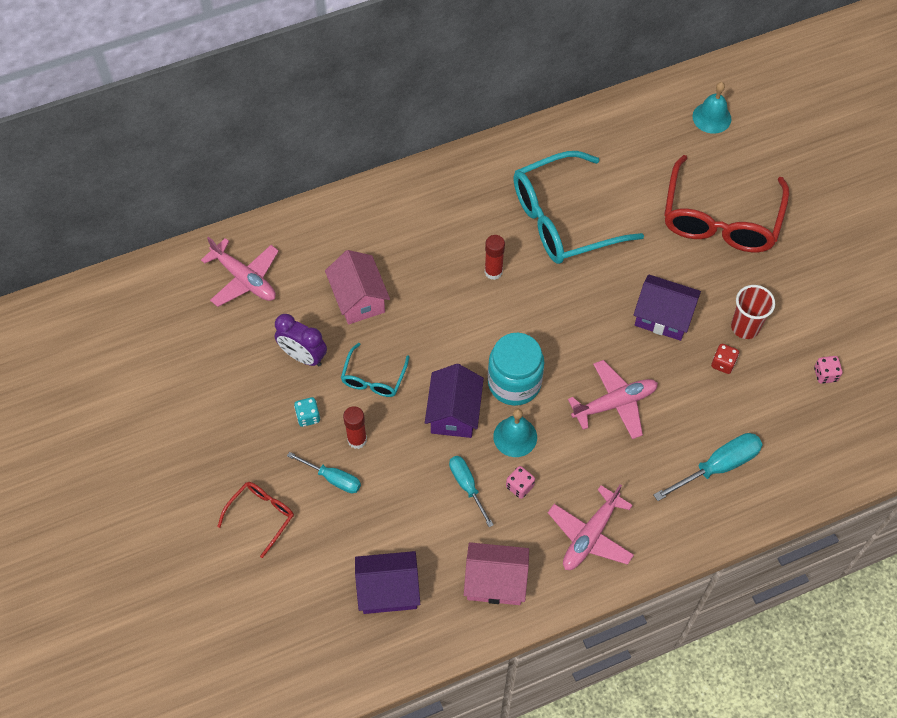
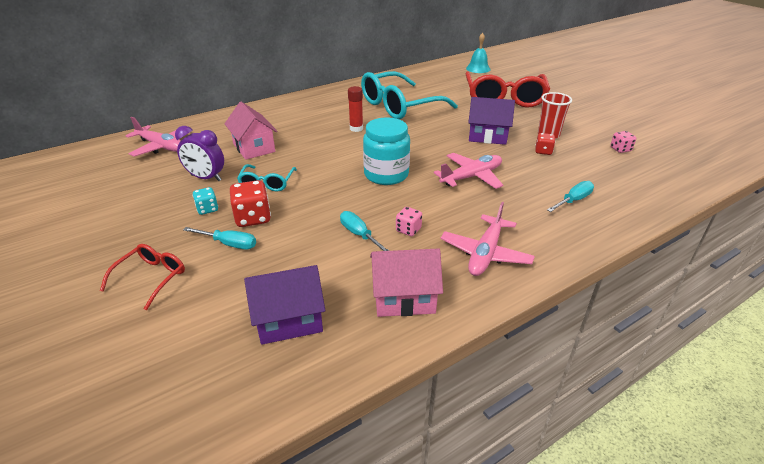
camera: 10 degrees left, 25 degrees down
(357, 440) = (253, 218): red glue stick -> red dice
(454, 413) = (339, 194): purple house -> none
(515, 437) = (395, 202): turquoise bell -> none
(717, 466) = (573, 200): turquoise screwdriver -> turquoise screwdriver, size x0.65

